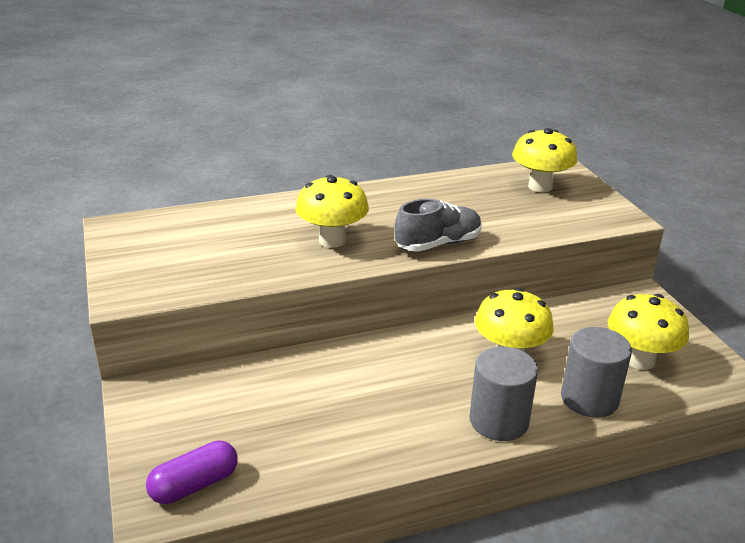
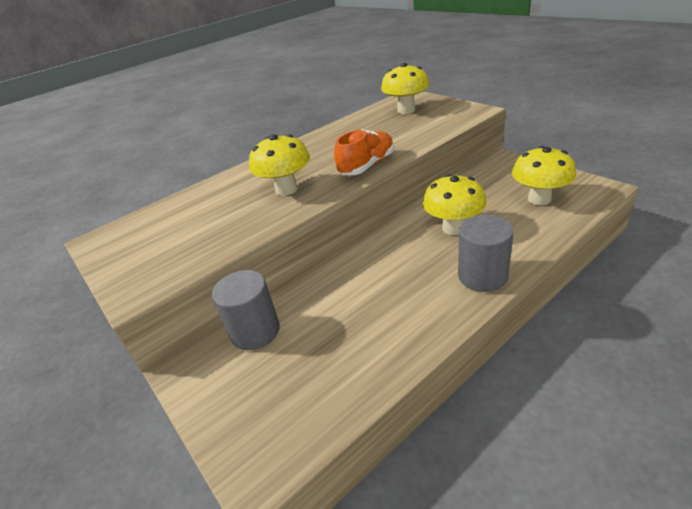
camera: 15 degrees left, 5 degrees up
(194, 485) = (279, 433): purple capsule -> none
(438, 244) = (367, 166): grey shoe -> orange shoe
(589, 398) = (529, 236): grey cylinder -> grey cylinder (255, 331)

